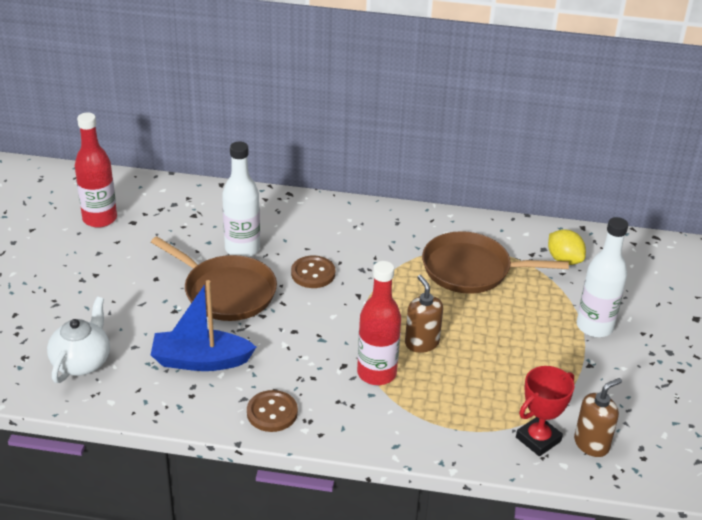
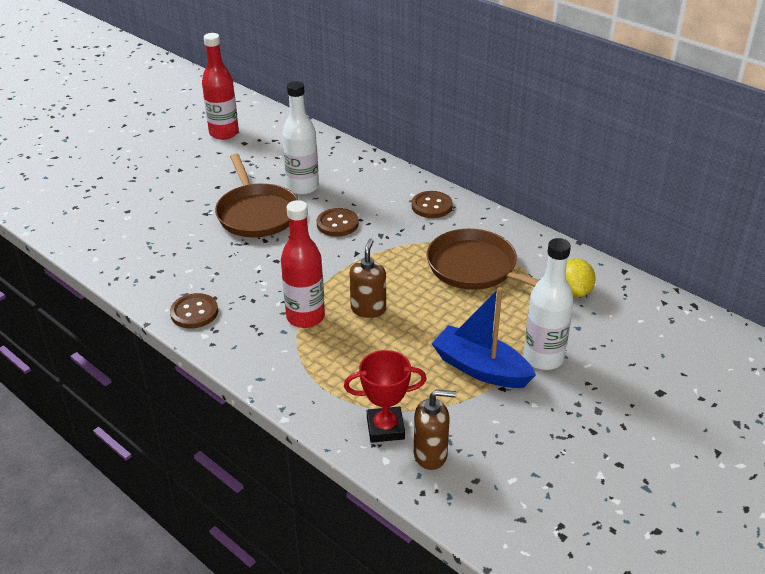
camera: 35 degrees right, 0 degrees up
(82, 362) = (106, 224): white teapot -> none
(200, 361) = (185, 255): blue boat -> blue boat (480, 368)
(378, 225) = (431, 206): none -> brown button

